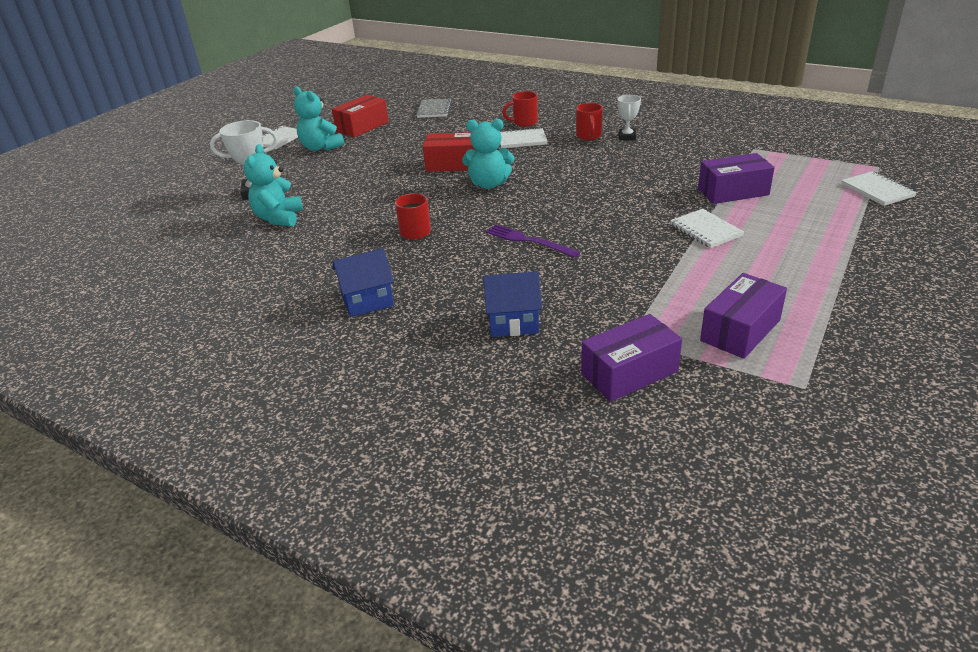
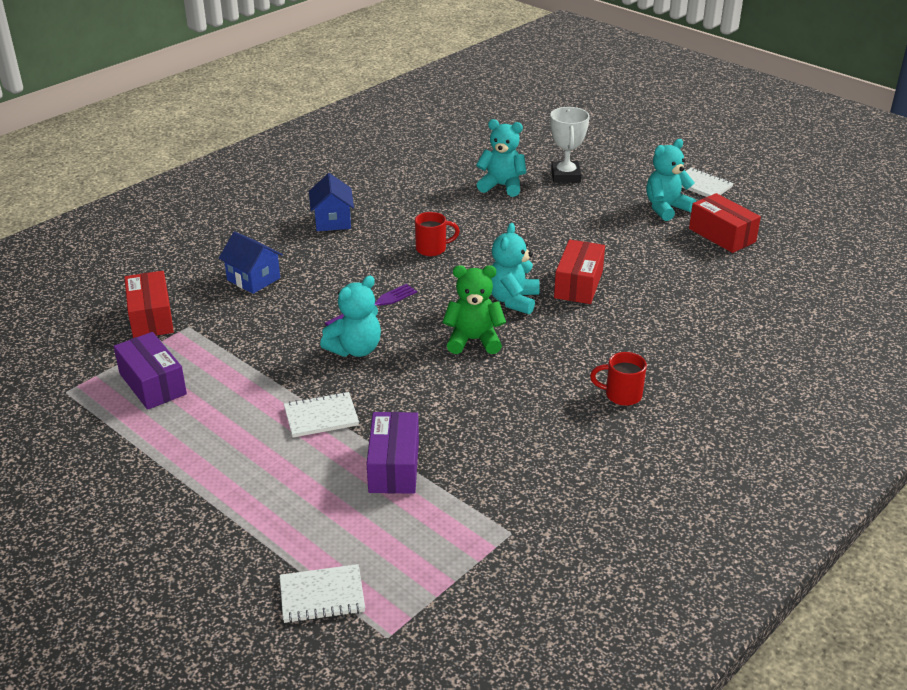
camera: 100 degrees right, 0 degrees up
(434, 110) = (767, 288): grey notebook -> none
(513, 322) = (253, 279): blue house -> blue house turned 60 degrees counterclockwise
(522, 140) = (630, 340): white notebook -> none
(524, 122) = (692, 351): red mug -> none
(556, 190) = (473, 340): none -> green teddy bear
(603, 235) = (355, 349): none -> turquoise teddy bear
(627, 137) = (605, 427): white trophy -> none
(629, 373) = (151, 317): purple box -> red box

